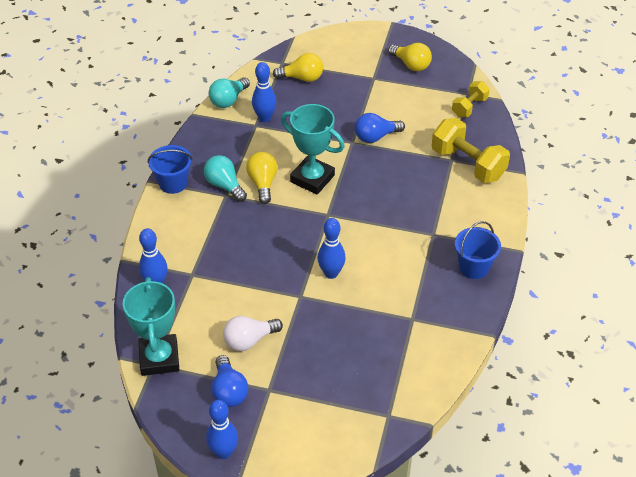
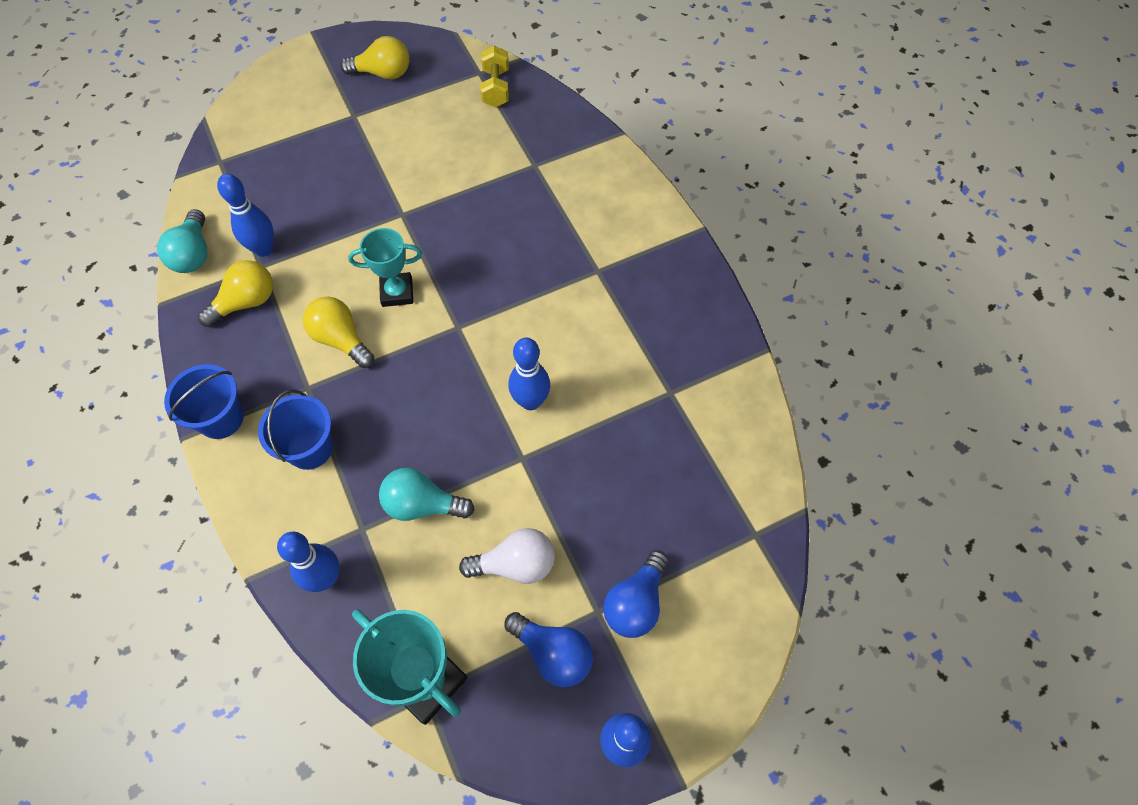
camera: 40 degrees left, 15 degrees up
(224, 185) = (294, 375): turquoise light bulb -> turquoise light bulb (422, 504)
(249, 340) = (515, 564): white light bulb -> white light bulb turned 120 degrees counterclockwise
(302, 78) = (264, 167): yellow light bulb -> yellow light bulb (246, 302)
(312, 178) = (397, 292): turquoise trophy -> turquoise trophy, size x0.65
(375, 137) = (424, 189): blue light bulb -> blue light bulb (635, 602)
(468, 164) = (557, 159): yellow dumbbell -> none
(474, 267) = (675, 281): blue bucket -> blue bucket (310, 448)

